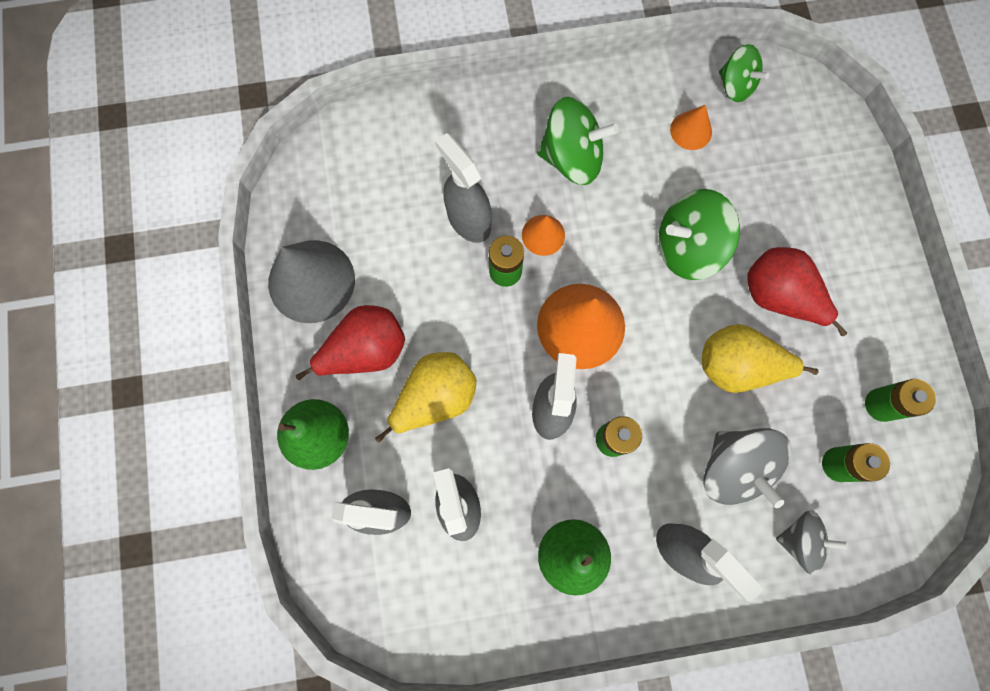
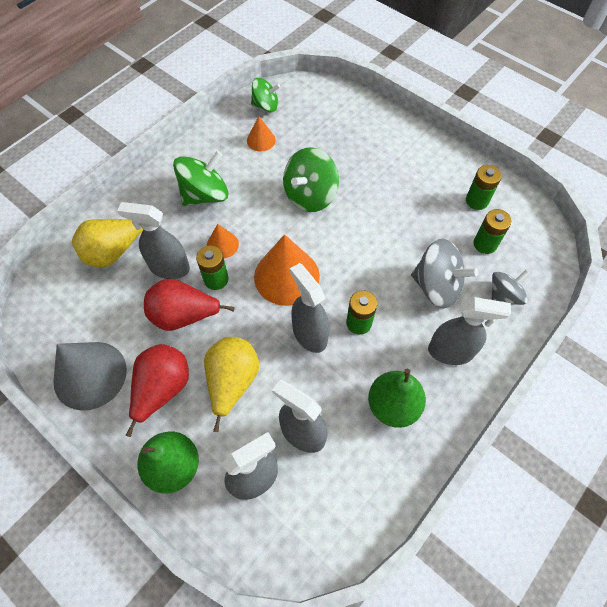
camera: 40 degrees left, 15 degrees down
(737, 366) = (390, 235): yellow pear -> yellow pear (114, 252)
(778, 296) = (379, 187): red pear -> red pear (184, 316)

